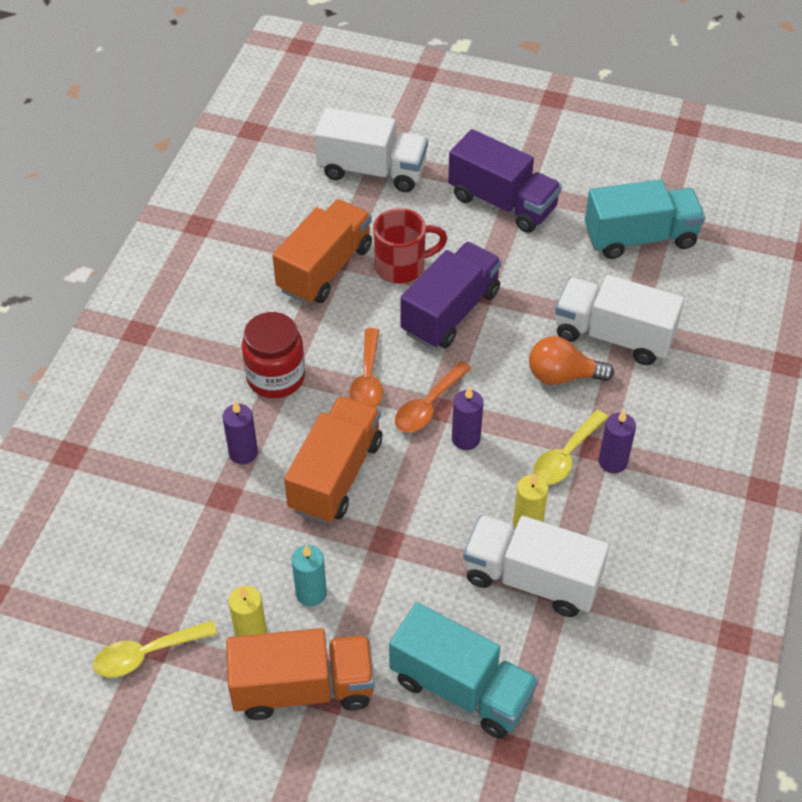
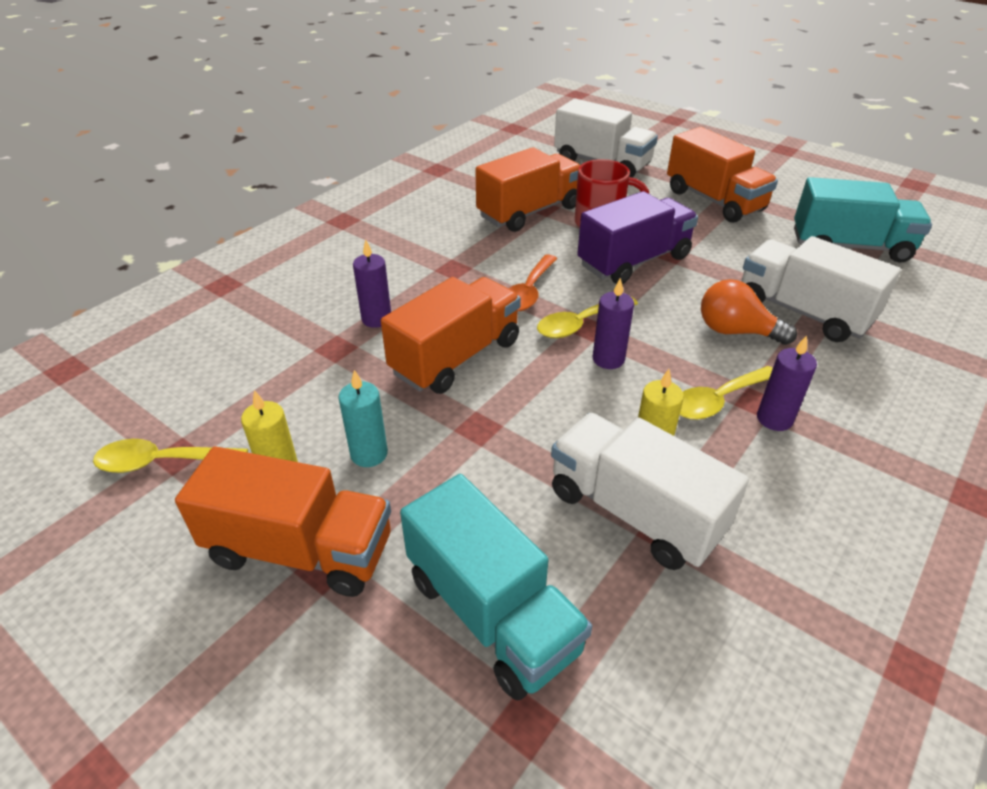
camera: 20 degrees right, 10 degrees down
(276, 377) = (442, 272): red jar -> none
(428, 406) = (580, 324): orange spoon -> yellow spoon
(502, 203) = (714, 200): purple truck -> orange truck

